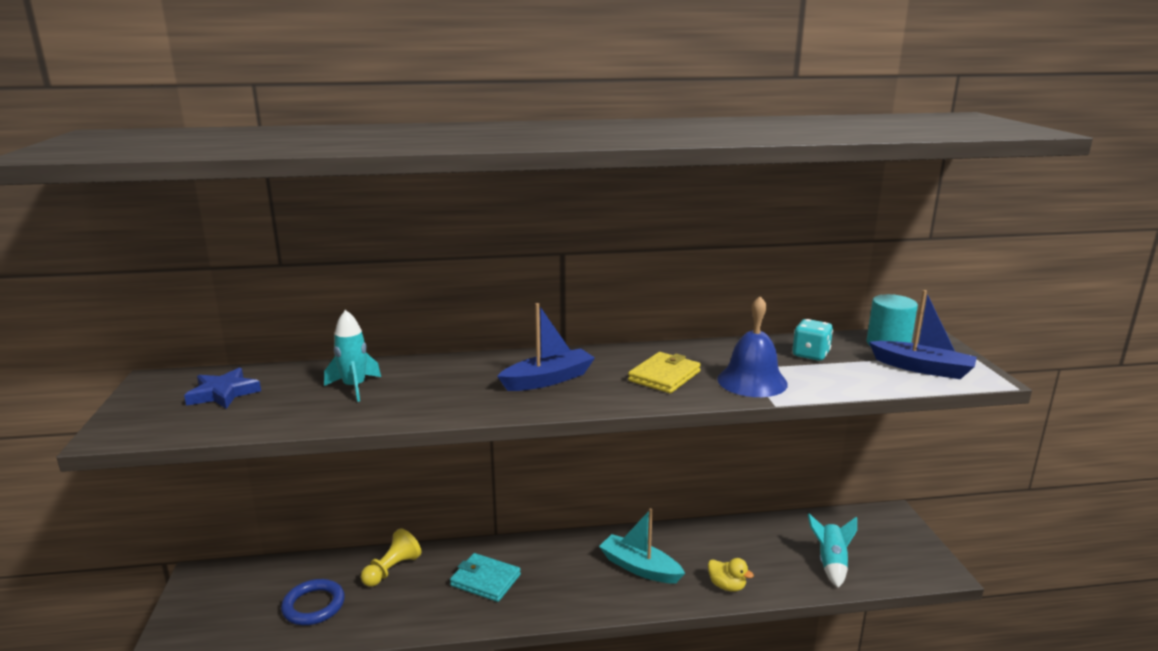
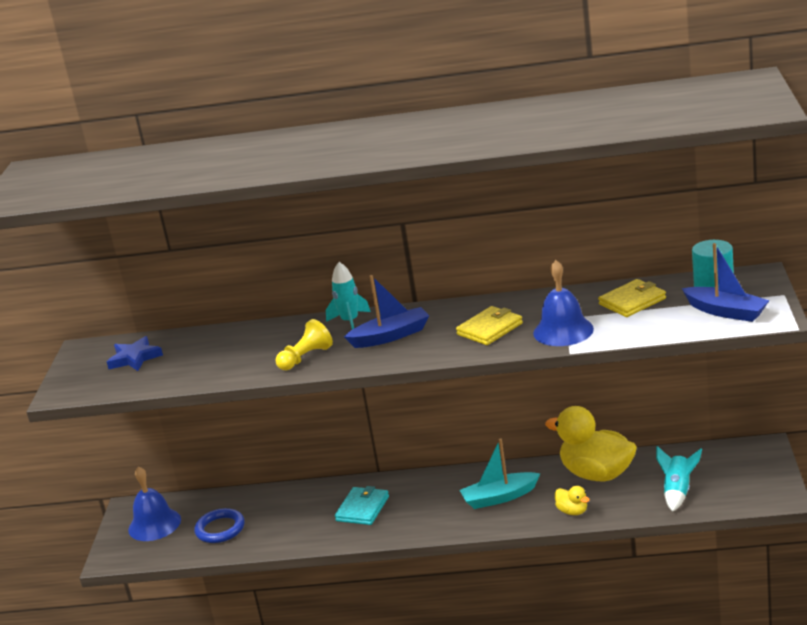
camera: 15 degrees right, 5 degrees up
(230, 598) = (154, 524): none -> blue bell
(354, 387) = (234, 349): turquoise rocket -> turquoise rocket (350, 322)
(392, 569) = (285, 501): yellow pawn -> yellow pawn (306, 358)
(485, 580) = (362, 509): turquoise wallet -> turquoise wallet turned 75 degrees clockwise
(639, 568) = (499, 497): turquoise boat -> turquoise boat turned 60 degrees counterclockwise
(736, 541) = (597, 474): none -> yellow duck
(810, 354) = (632, 301): turquoise dice -> yellow wallet

